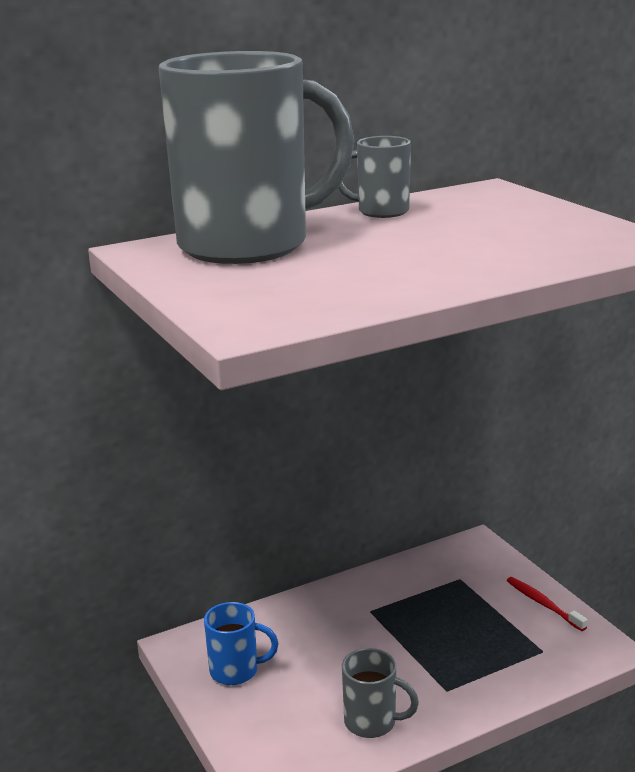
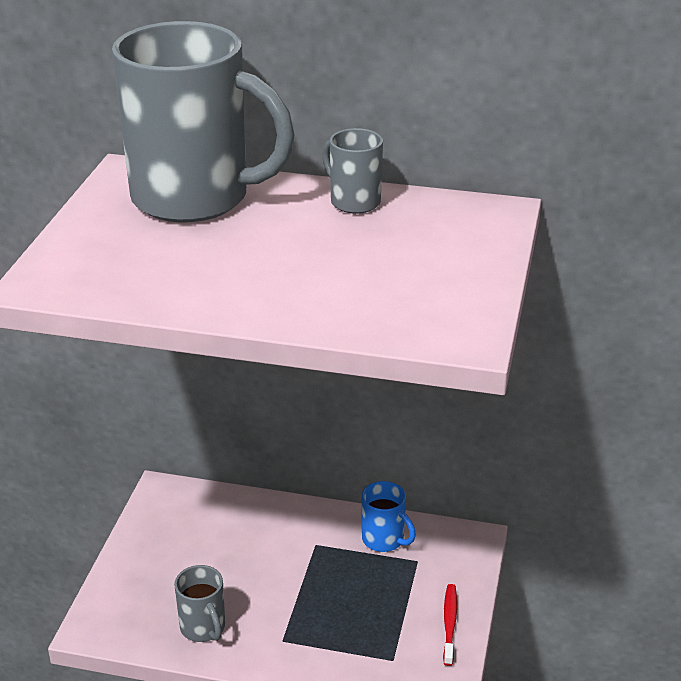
camera: 40 degrees right, 10 degrees up
(236, 671) = (171, 532): blue mug -> blue mug (384, 540)

